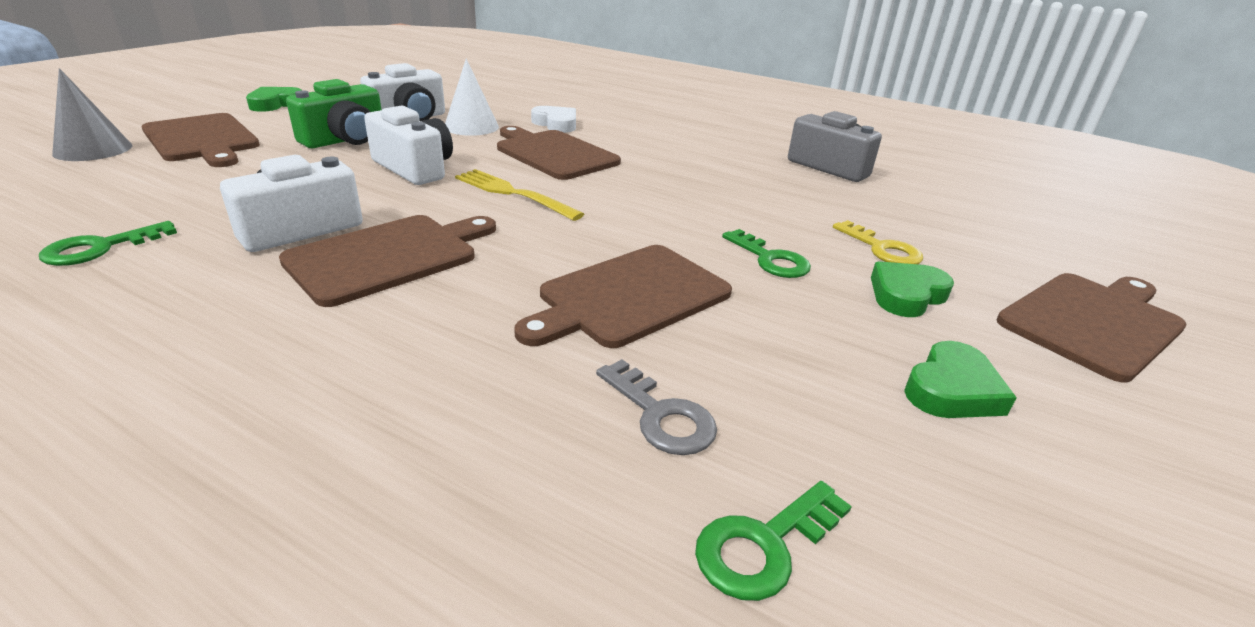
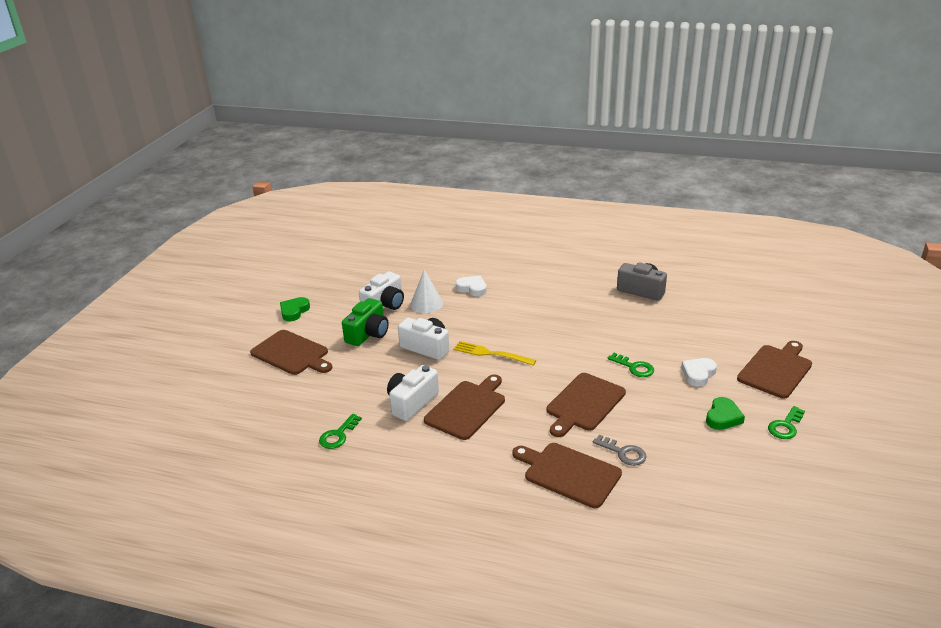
camera: 10 degrees left, 0 degrees up
(93, 149) = (245, 376): grey cone -> none
(554, 153) = (489, 316): brown cutting board -> brown cutting board (569, 473)
(763, 545) = (674, 486): green key -> green key (785, 426)
(882, 249) = (682, 348): yellow key -> none
(906, 295) = (698, 374): green heart -> white heart

